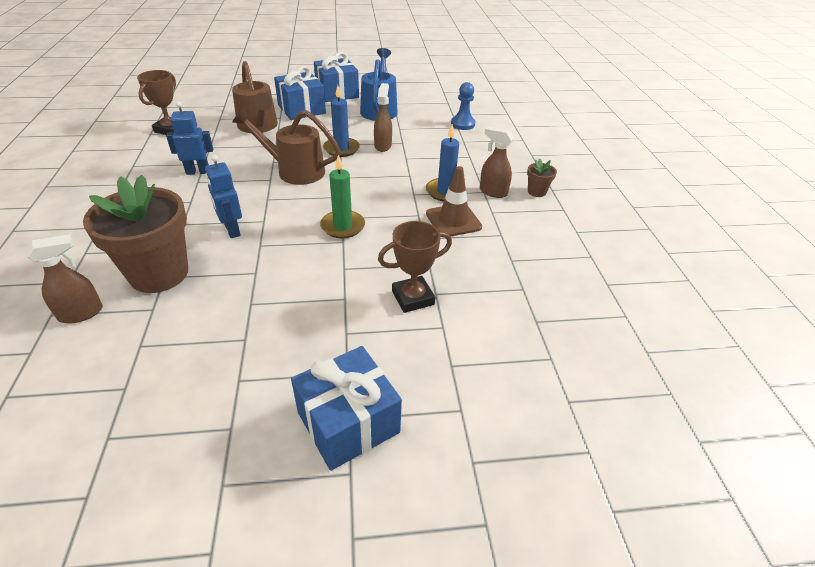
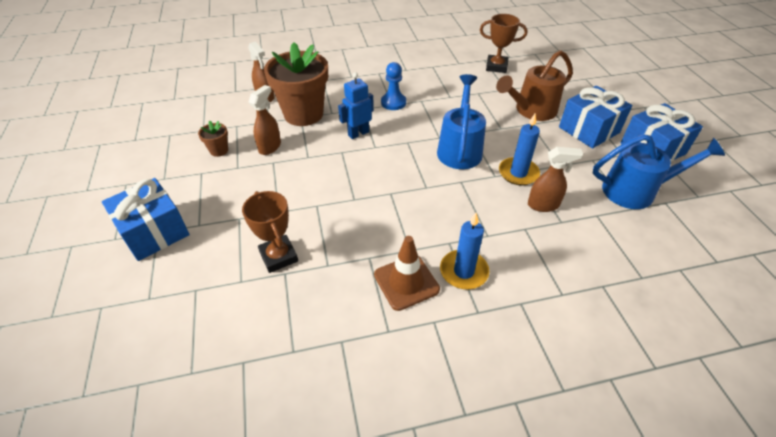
camera: 85 degrees right, 5 degrees up
(198, 172) = (435, 97): blue robot -> none
(294, 171) = (460, 148): brown watering can -> blue watering can
(342, 226) = (377, 195): green candle -> none
(462, 124) = (656, 283): blue pawn -> blue pawn (393, 102)
(492, 192) = (480, 322): brown spray bottle -> brown spray bottle (270, 147)
(536, 192) = (500, 379): brown flower pot -> brown flower pot (219, 150)

